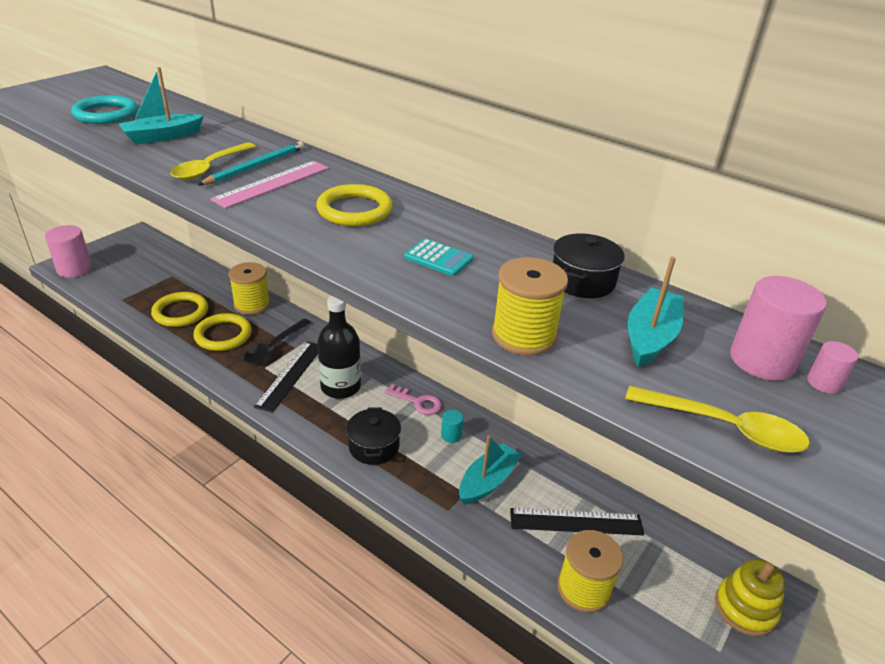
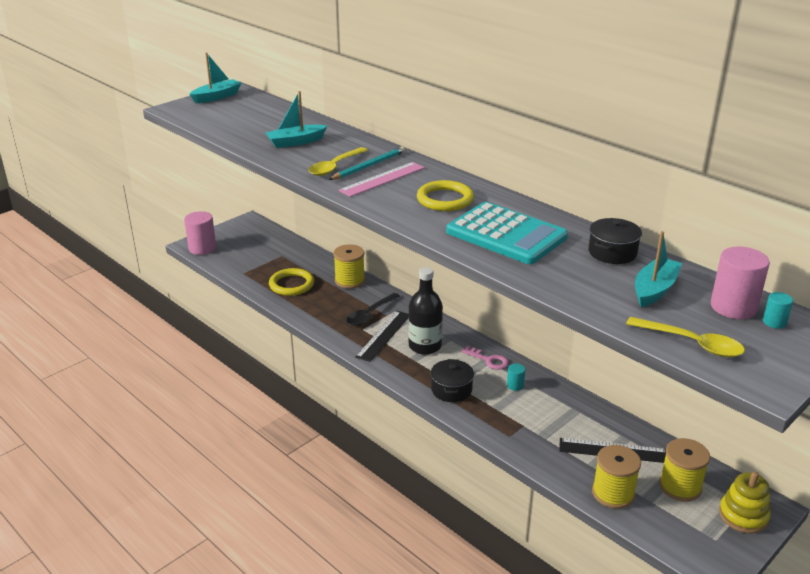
camera: 10 degrees right, 5 degrees down
(106, 114) = (250, 123): turquoise ring -> none
(223, 335) = (327, 303): yellow ring -> none
(438, 258) = (506, 234): turquoise calculator -> turquoise calculator, size x2.38
(487, 481) = (543, 419): turquoise boat -> turquoise boat (217, 97)
(524, 335) = (562, 285): yellow spool -> yellow spool (680, 486)
(823, 383) = (774, 322): pink cylinder -> turquoise cylinder

